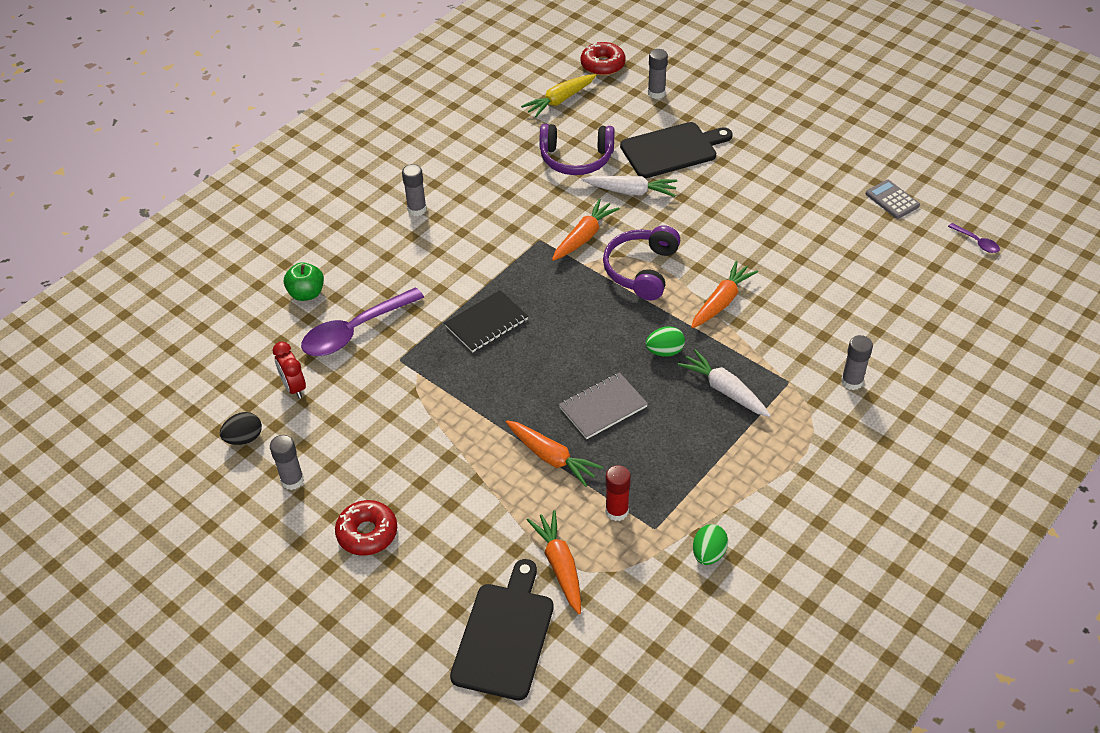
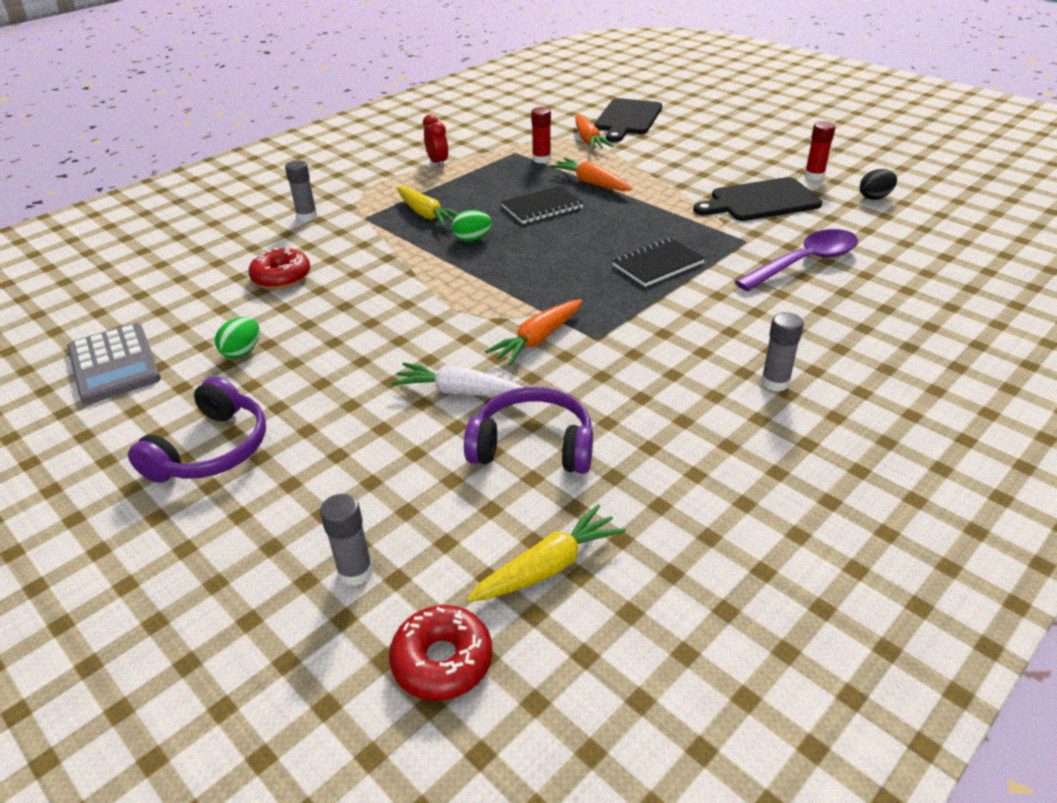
camera: 175 degrees left, 10 degrees down
(292, 480) = (814, 176): grey glue stick -> red glue stick
(294, 387) = (847, 225): red clock -> red clock (438, 163)
(306, 293) = (881, 295): green apple -> none
(367, 533) = (738, 153): red donut -> red donut (281, 277)
(603, 407) = (542, 207): grey notebook -> black notebook
(641, 270) = (474, 303): purple headphones -> purple headphones (212, 449)
(672, 150) = (374, 452): black cutting board -> black cutting board (760, 201)
(708, 554) = (479, 143): green egg -> green egg (242, 352)
(721, 302) = (396, 273): orange carrot -> none
(724, 390) = (426, 214): white carrot -> yellow carrot
(892, 200) = (114, 364): grey calculator -> grey calculator, size x1.68
(976, 242) = (66, 315): purple spoon -> none

